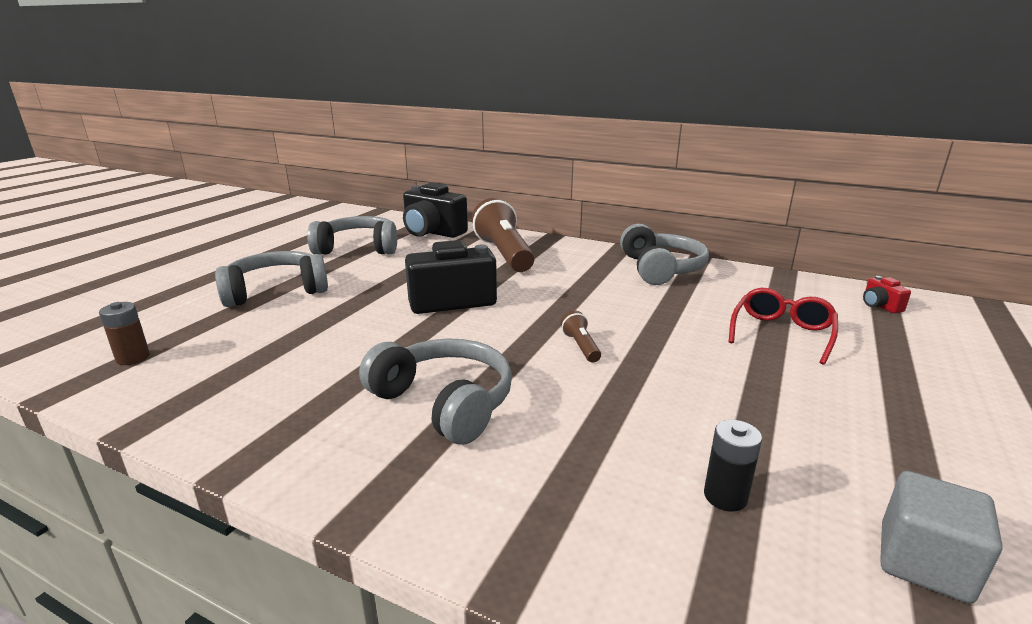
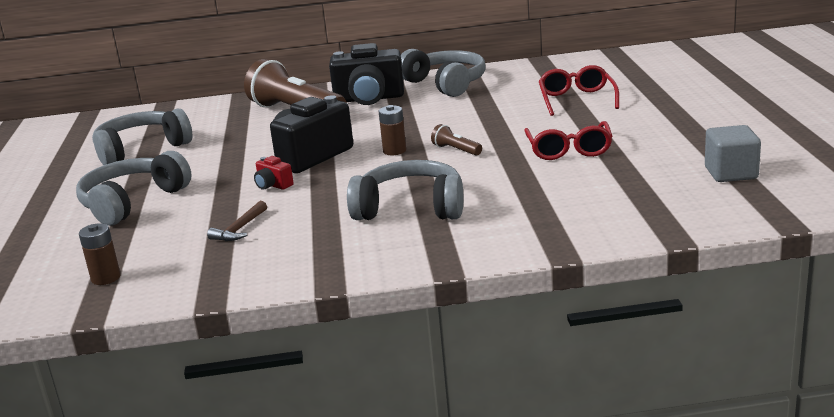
camera: 30 degrees left, 0 degrees up
(287, 354) = (240, 229): none -> brown hammer
(432, 232) = (192, 115): black camera -> black camera (369, 99)
(524, 323) = (394, 151): none -> brown battery
(703, 400) = (569, 150): none -> red glasses
(725, 496) = (625, 185): black battery -> none
(880, 306) = (621, 63): red camera -> red camera (273, 185)

